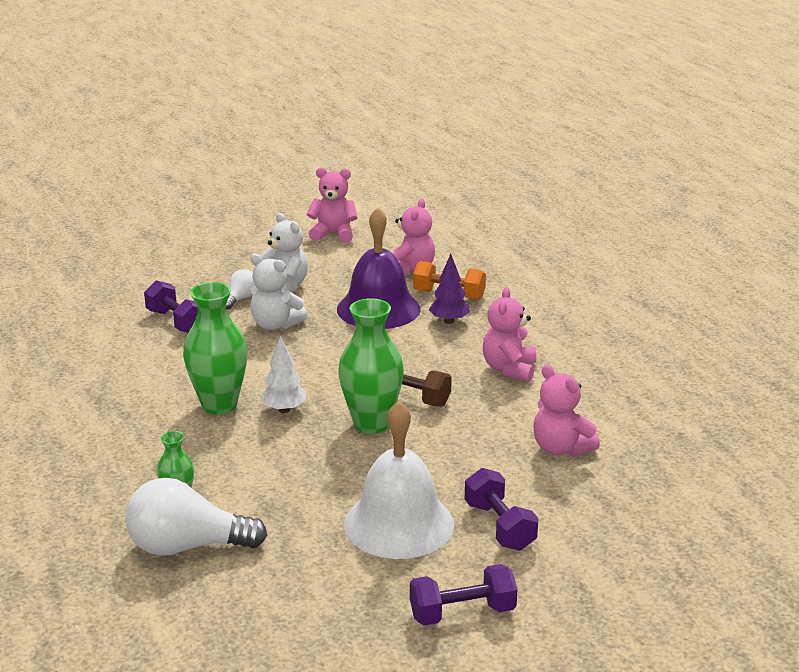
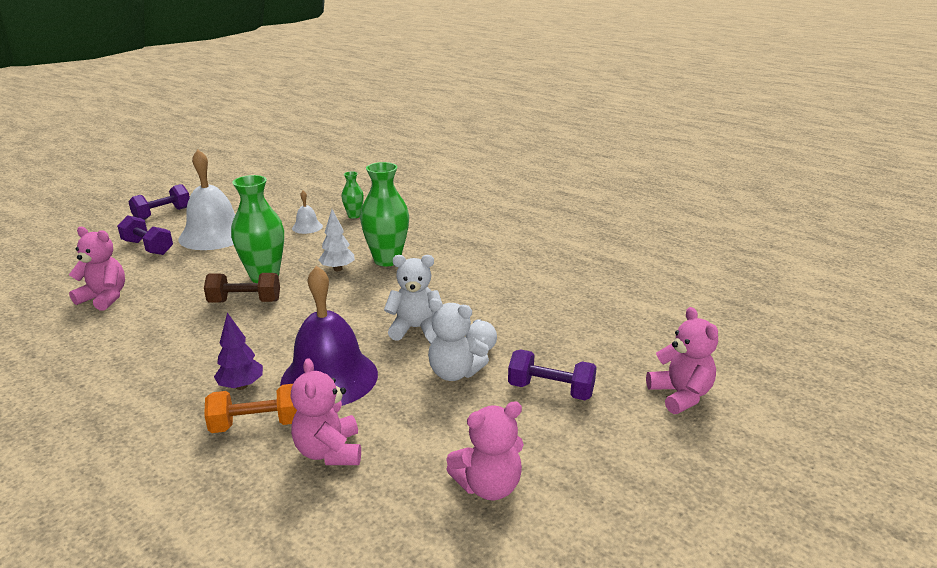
camera: 150 degrees right, 0 degrees up
(176, 322) = (504, 306): purple dumbbell -> purple dumbbell (550, 390)
(187, 546) = (327, 203): white light bulb -> none
(261, 497) = (307, 227): none -> white bell
(509, 369) = (159, 350): pink teddy bear -> pink teddy bear (680, 395)

